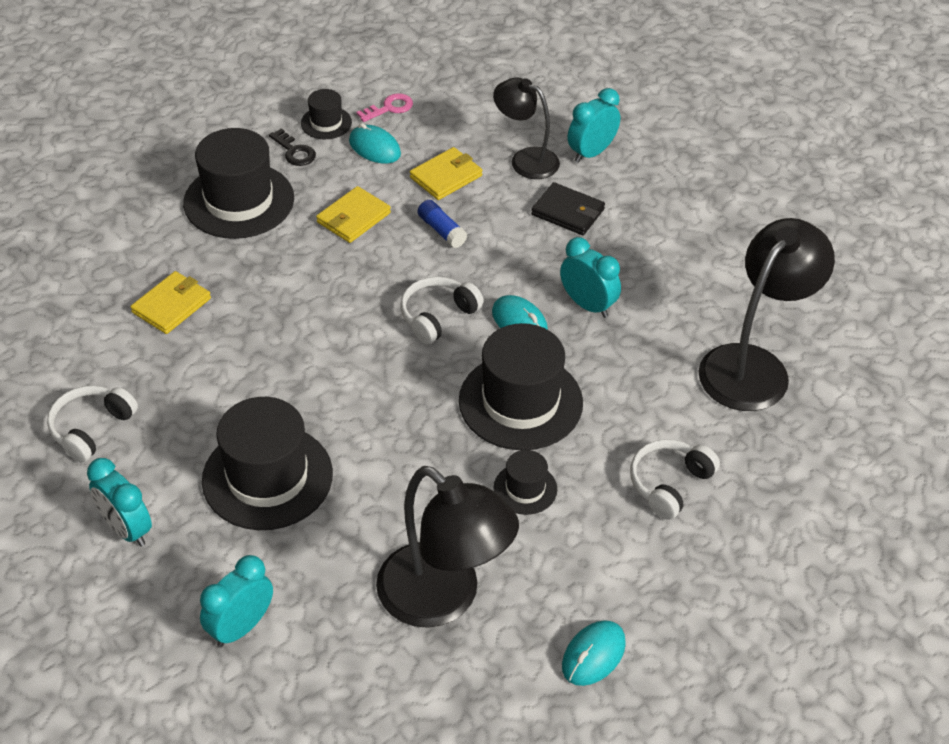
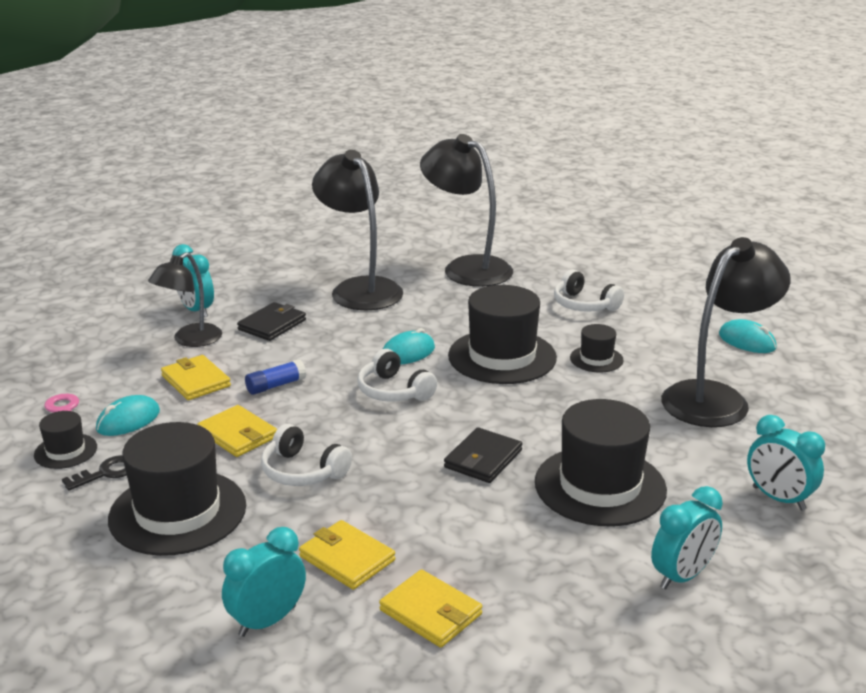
camera: 85 degrees left, 20 degrees down
(91, 428) = (542, 613): white headphones -> white headphones (302, 471)
(100, 360) = (431, 612): none -> yellow wallet
(314, 388) = (483, 459): none -> black wallet
(587, 305) = (392, 323): turquoise clock -> turquoise clock (267, 621)
(670, 271) = (360, 288): none -> black lamp

